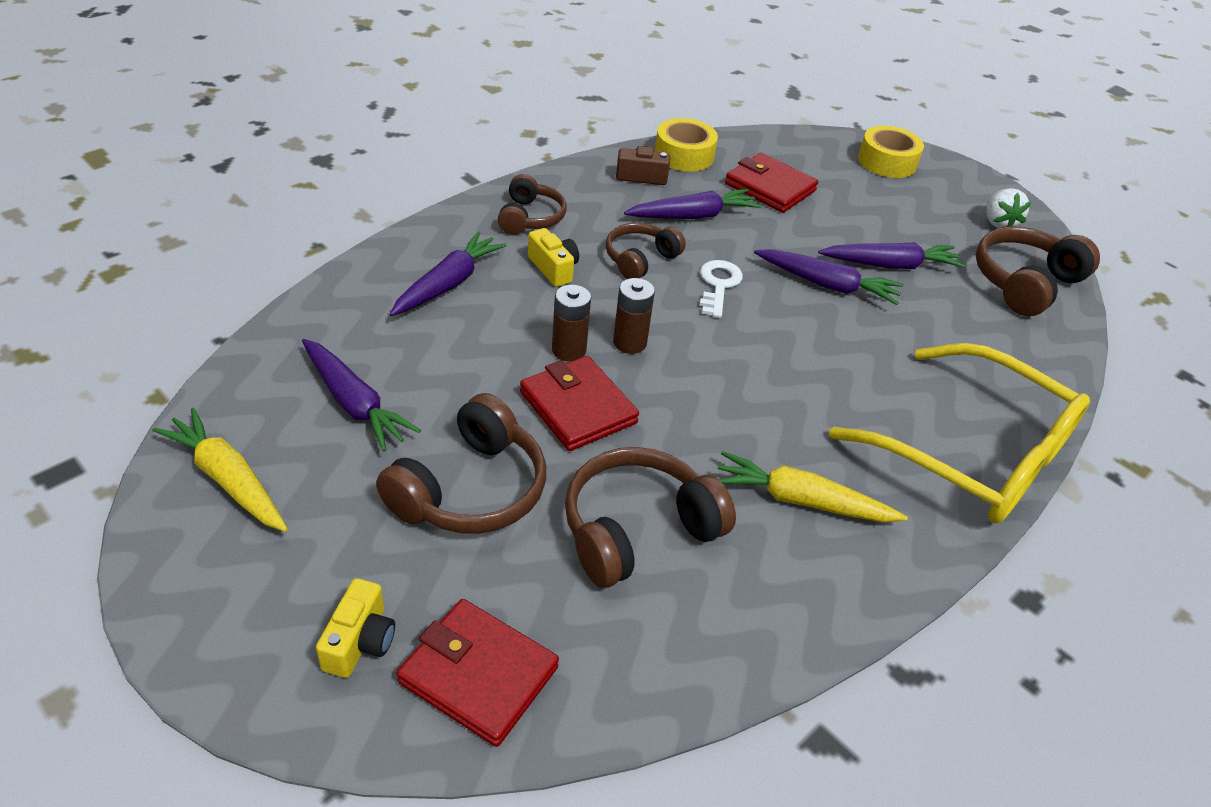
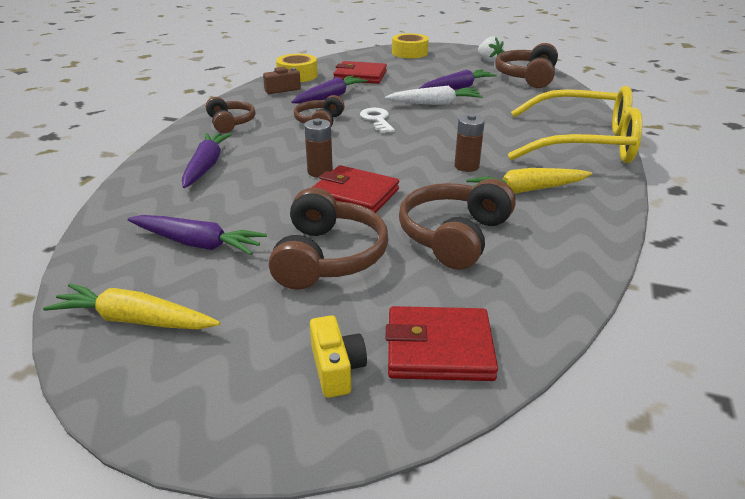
camera: 25 degrees left, 10 degrees down
(553, 268) = (270, 140): yellow camera -> none
(629, 342) = (353, 157): brown battery -> brown battery (466, 166)
(827, 285) = (435, 103): purple carrot -> white carrot

